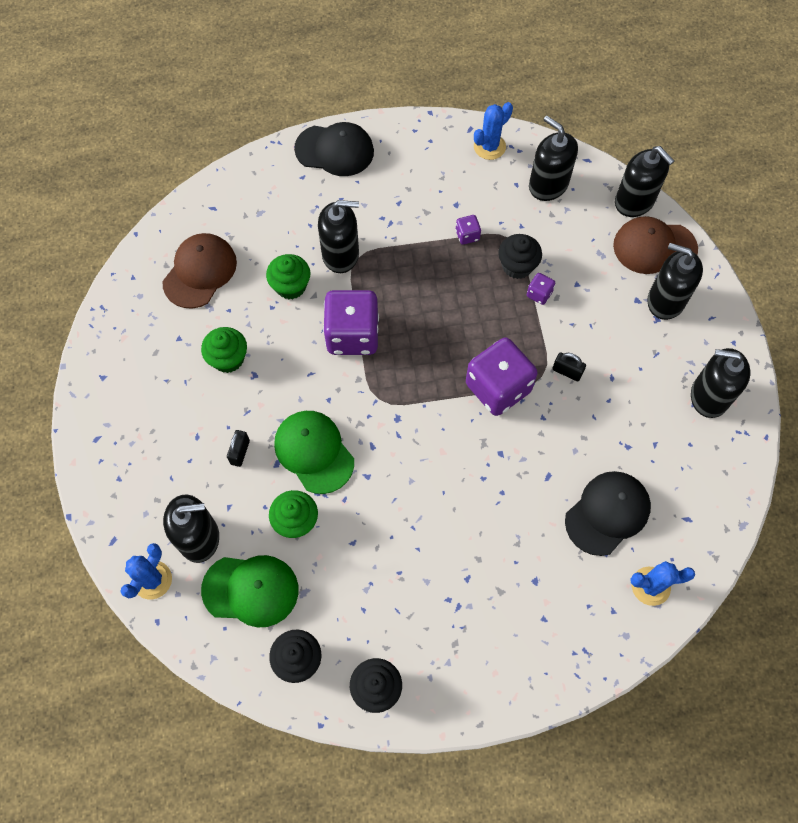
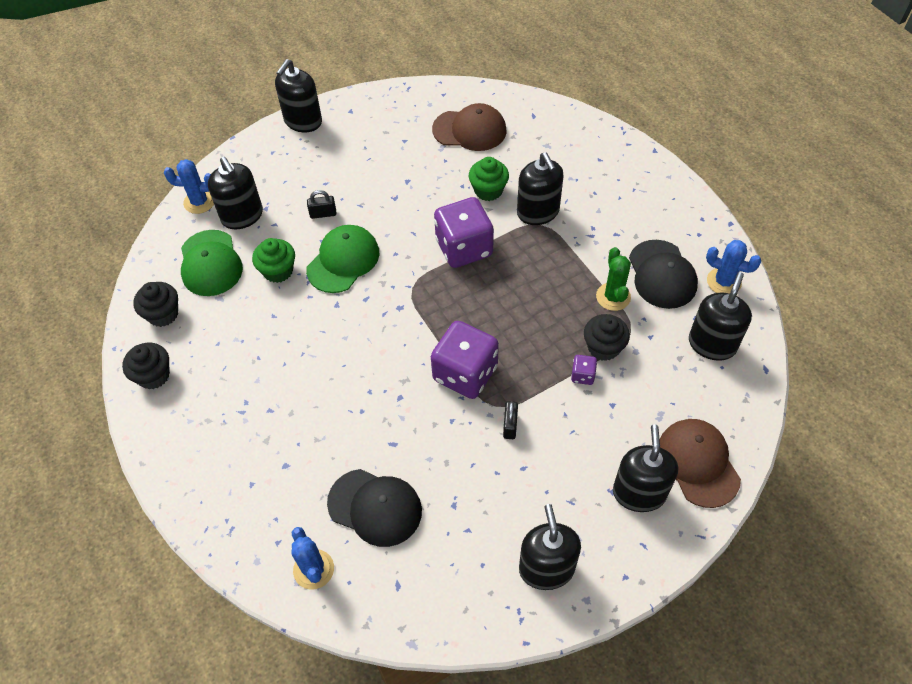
camera: 70 degrees right, 10 degrees down
(228, 358) = (401, 176): green cupcake -> none
(335, 150) = (641, 171): black cap -> black cap (662, 274)
(467, 235) = (613, 297): purple dice -> green cactus
(634, 201) = (743, 427): black soap dispenser -> black soap dispenser (303, 121)

